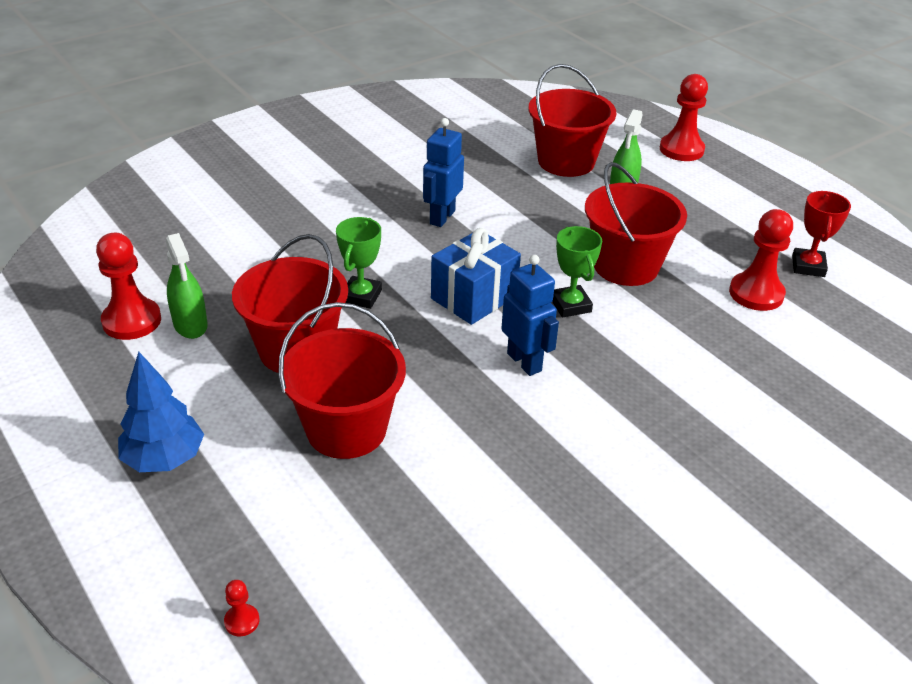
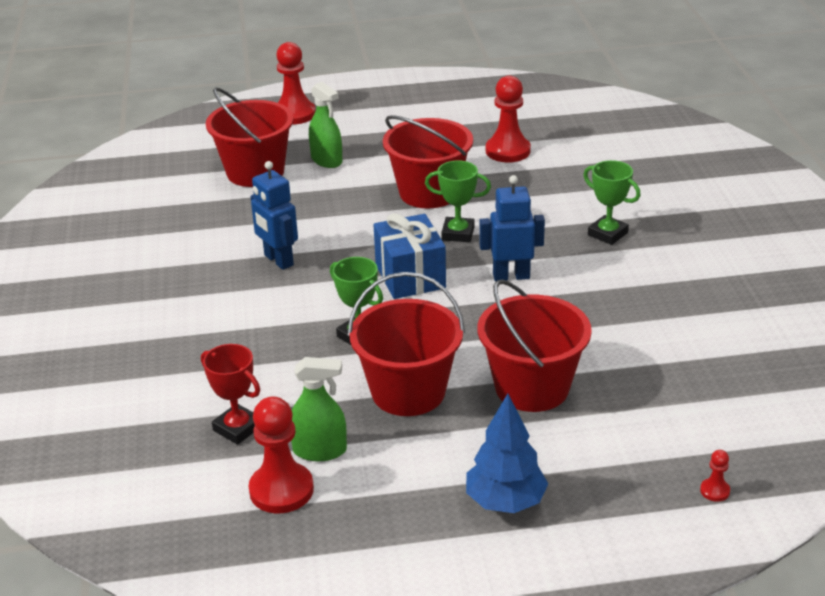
camera: 60 degrees left, 5 degrees down
(663, 412) = (607, 234): none -> green trophy
(808, 266) = (493, 119): red trophy -> red trophy (237, 428)

